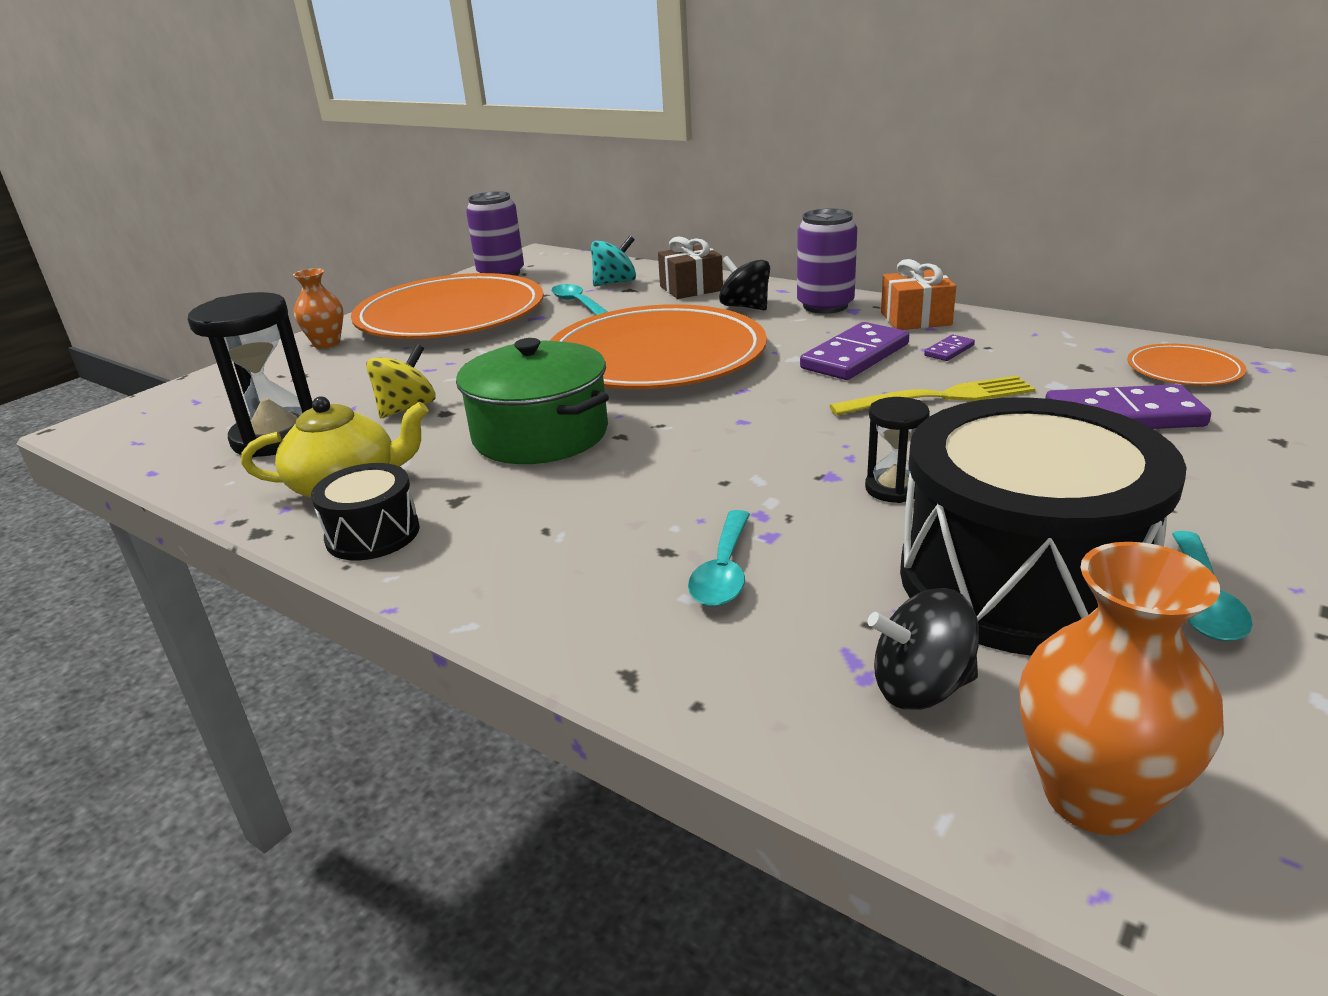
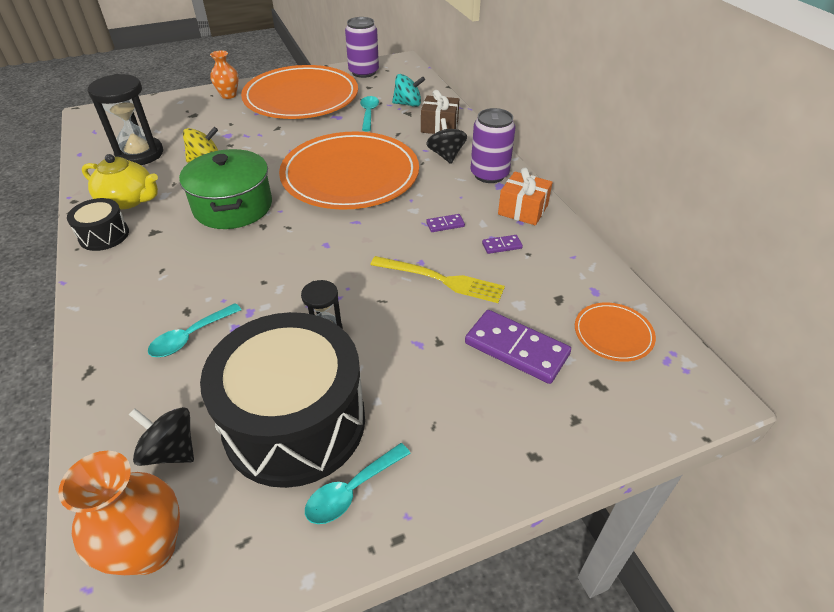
camera: 30 degrees right, 15 degrees up
(855, 356) = (445, 224): purple domino -> purple domino, size x0.46

